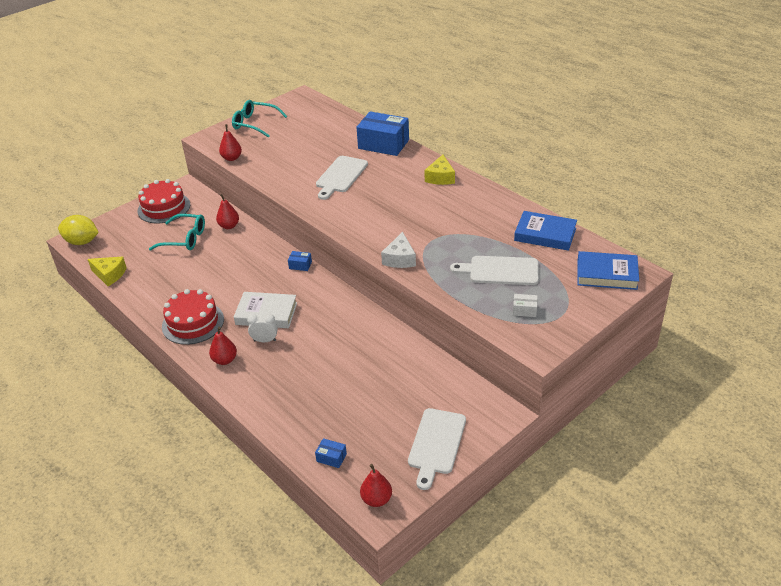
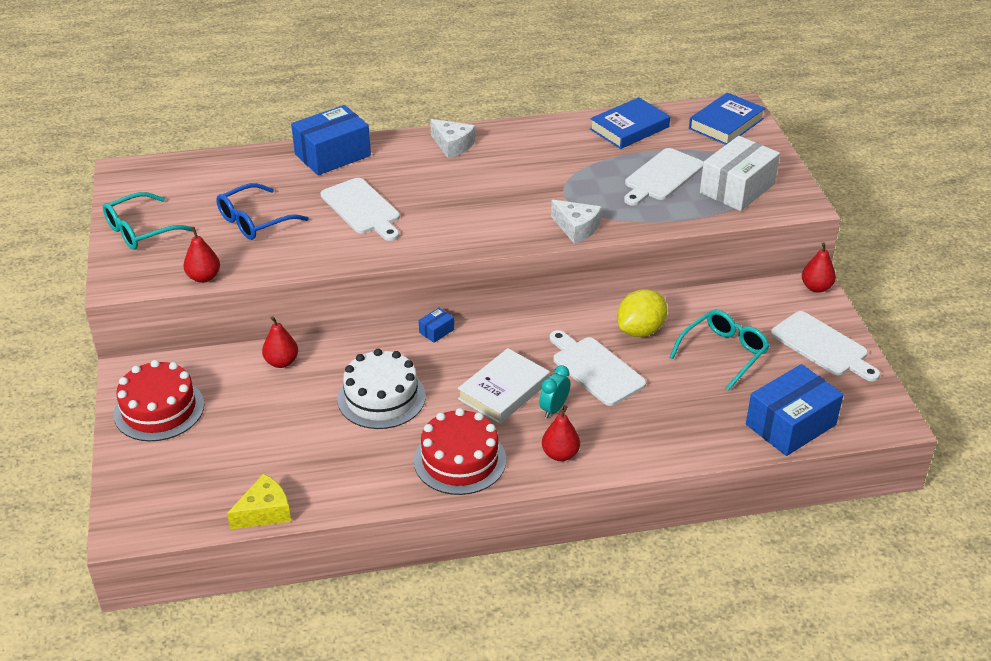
camera: 60 degrees left, 0 degrees up
(82, 242) = (143, 521): yellow lemon -> yellow lemon (640, 330)
(184, 239) = (263, 412): turquoise glasses -> turquoise glasses (724, 353)
(225, 272) = (381, 397): none -> white cake
(265, 340) = (554, 409): white clock -> turquoise clock
(294, 150) = (254, 221): none -> blue glasses
(317, 342) = (595, 369): none -> white cutting board
(331, 457) = (790, 425): blue box -> blue box, size x2.36
(376, 499) = (871, 415): red pear -> red pear (816, 287)
(440, 177) = (452, 145): yellow cheese -> white cheese
(524, 310) = (737, 188): white box -> white box, size x2.36

